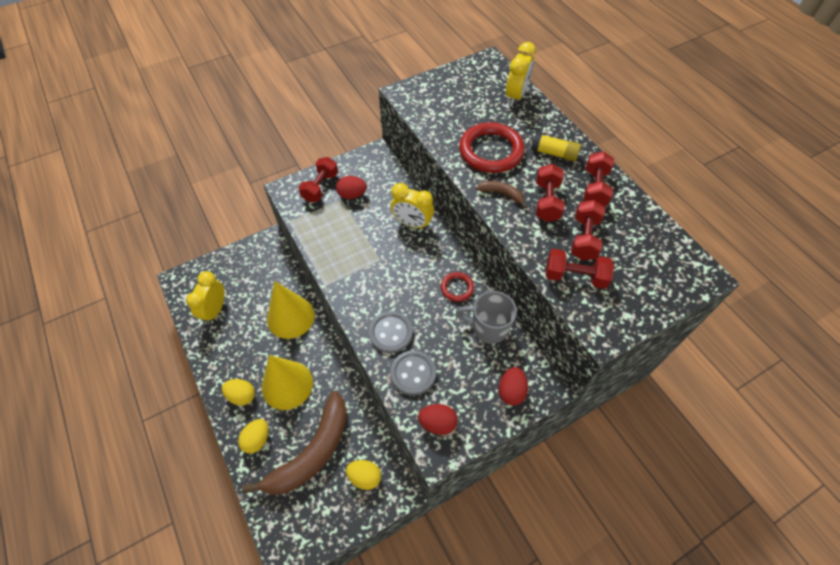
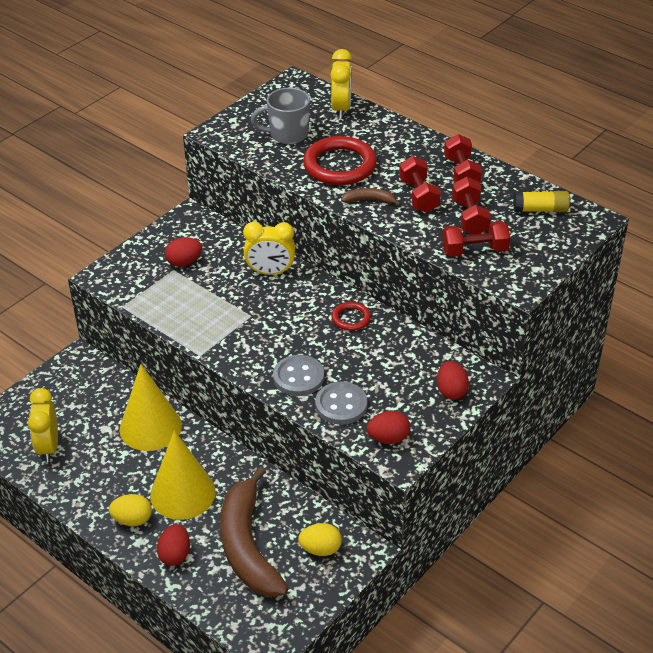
camera: 20 degrees left, 15 degrees down
(257, 439) = (175, 554): yellow egg -> red egg
(312, 452) = (247, 546): brown banana -> brown banana turned 150 degrees clockwise
(320, 187) = (141, 264): red dumbbell -> none
(488, 327) = (402, 344): grey mug -> grey mug (287, 134)
(554, 153) = (406, 152): yellow glue stick -> yellow glue stick (540, 209)

